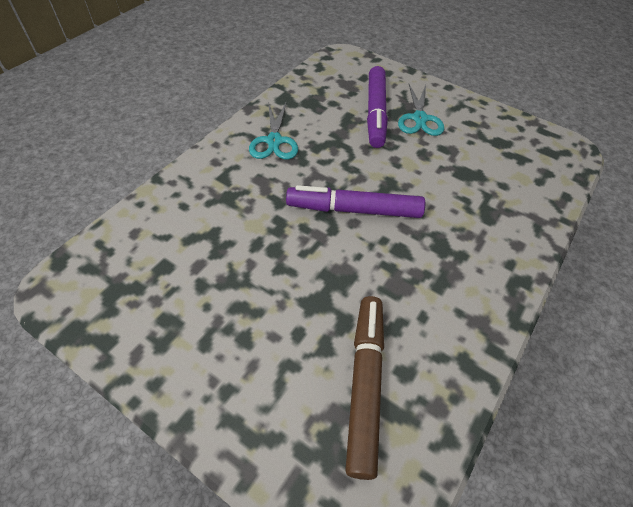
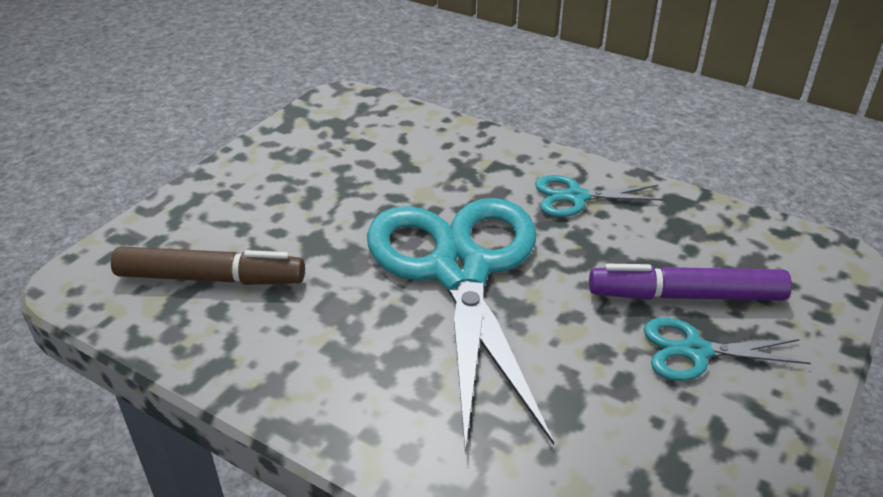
camera: 90 degrees right, 15 degrees down
(354, 210) = (459, 271): purple marker -> turquoise scissors

